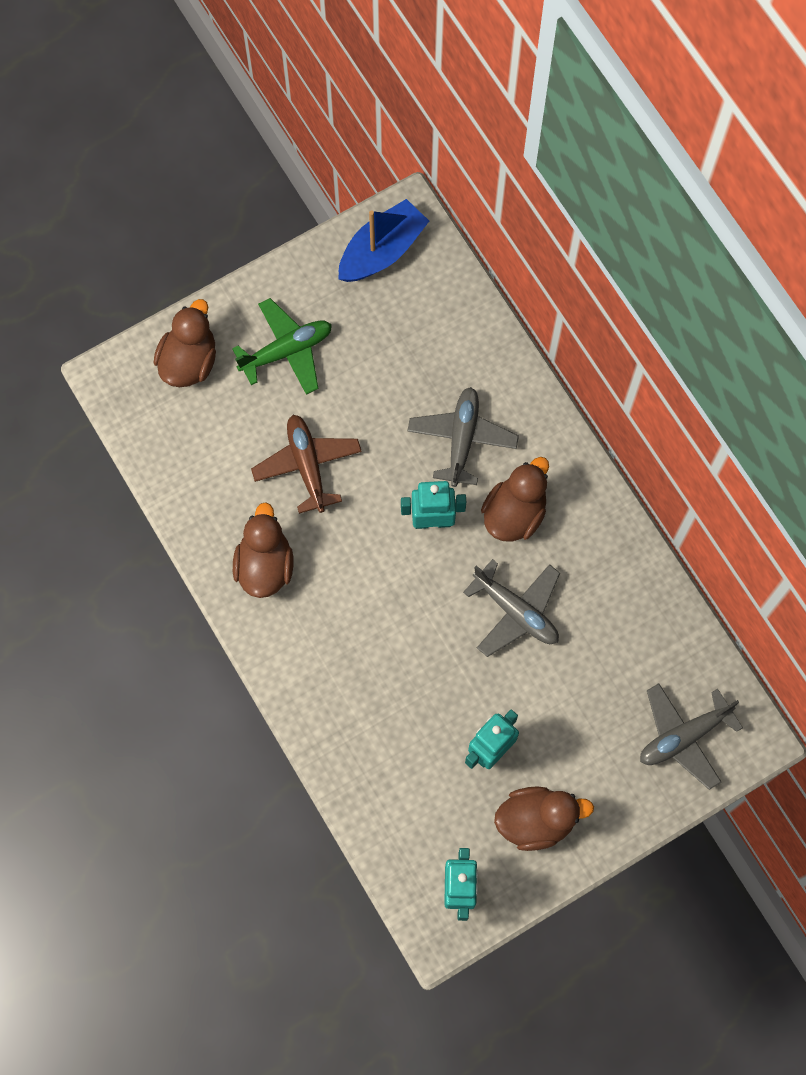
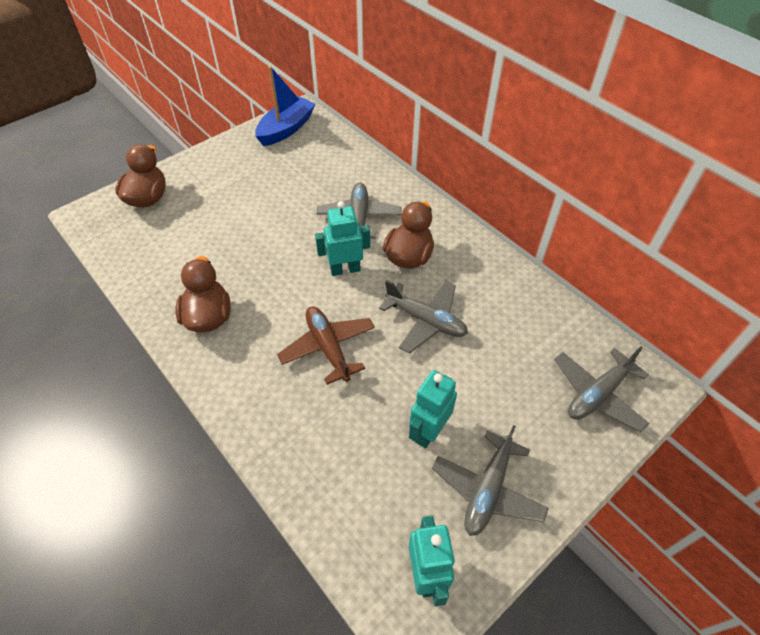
camera: 10 degrees left, 20 degrees down
(287, 351) = (222, 185): green plane -> none
(307, 465) = (241, 247): brown plane -> brown plane (328, 348)
(536, 821) = (487, 490): brown duck -> grey plane

